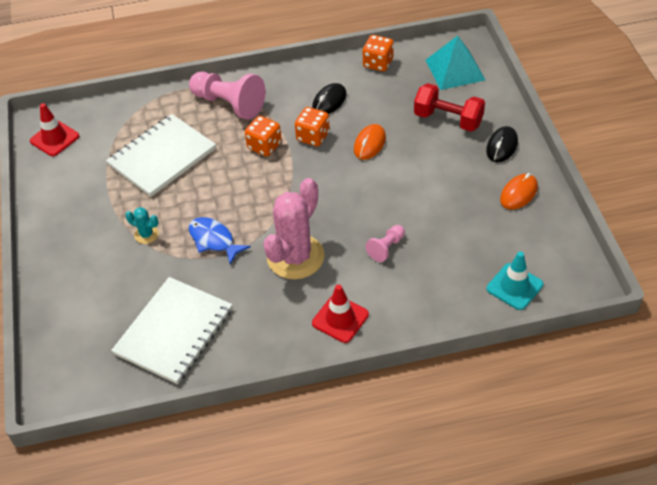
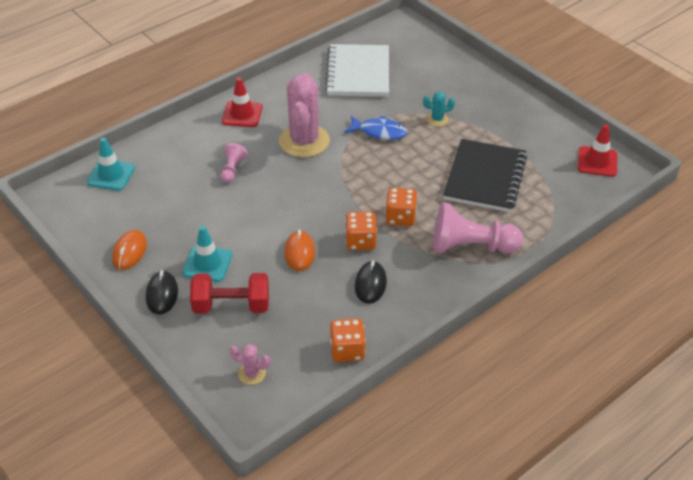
camera: 150 degrees right, 5 degrees down
(162, 157) = (485, 178): white notebook -> black notebook
(453, 160) = (207, 264): none -> turquoise traffic cone
(455, 70) = (252, 373): turquoise pyramid -> pink cactus

